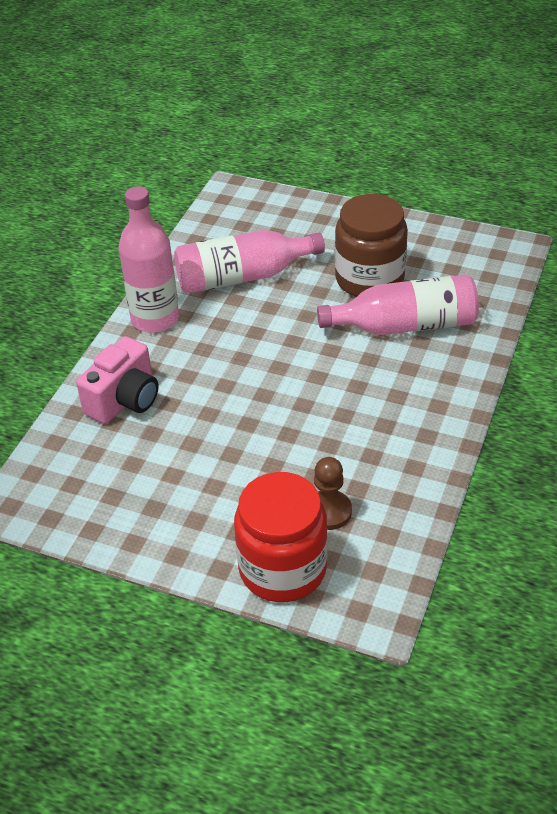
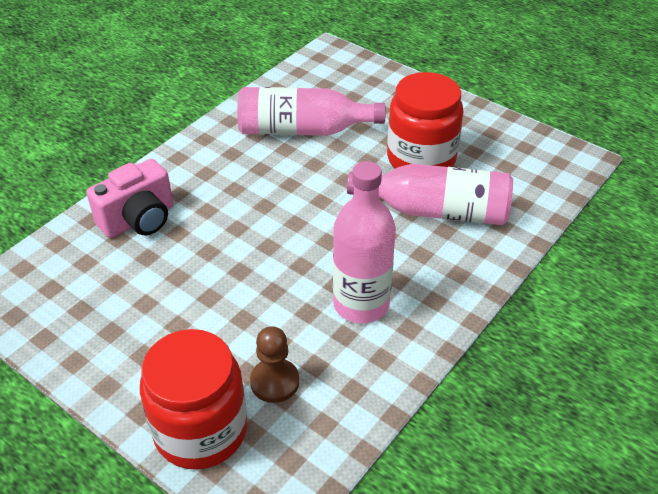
camera: 15 degrees right, 0 degrees up
(155, 319) = (204, 151): pink bottle -> pink bottle (361, 304)
(369, 279) = (421, 158): brown jar -> red jar

